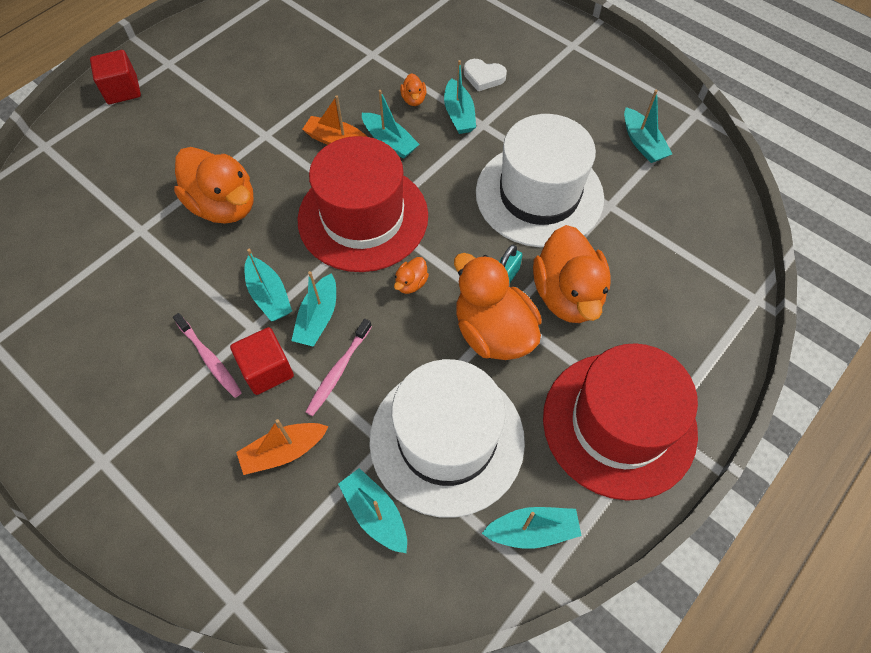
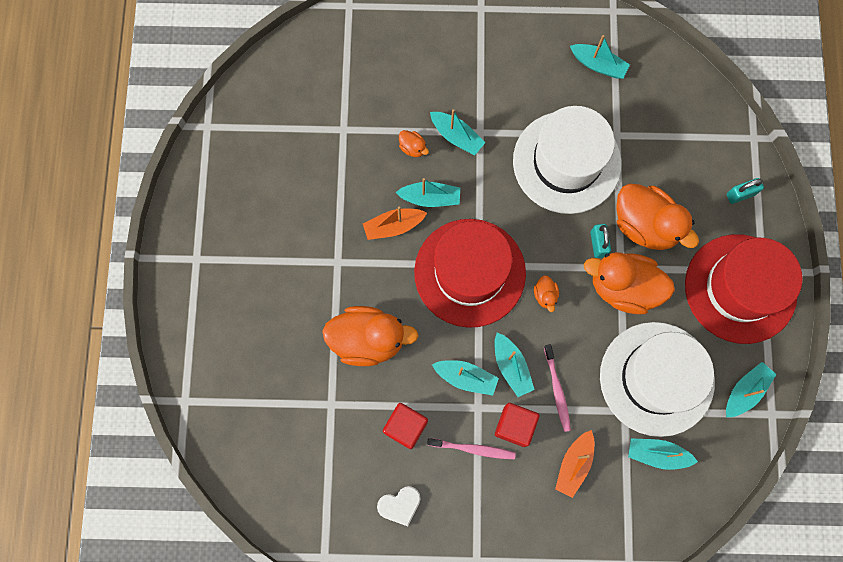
camera: 40 degrees left, 15 degrees up
(122, 90) = (188, 310): red cube -> red cube (405, 427)
(483, 77) = (444, 88): white heart -> white heart (400, 505)
(697, 338) = (740, 194): none -> turquoise padlock

